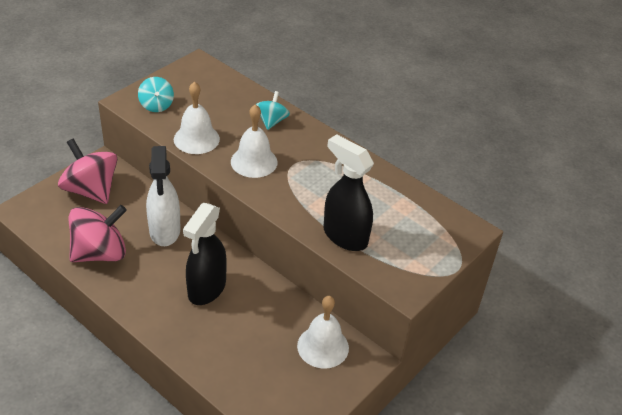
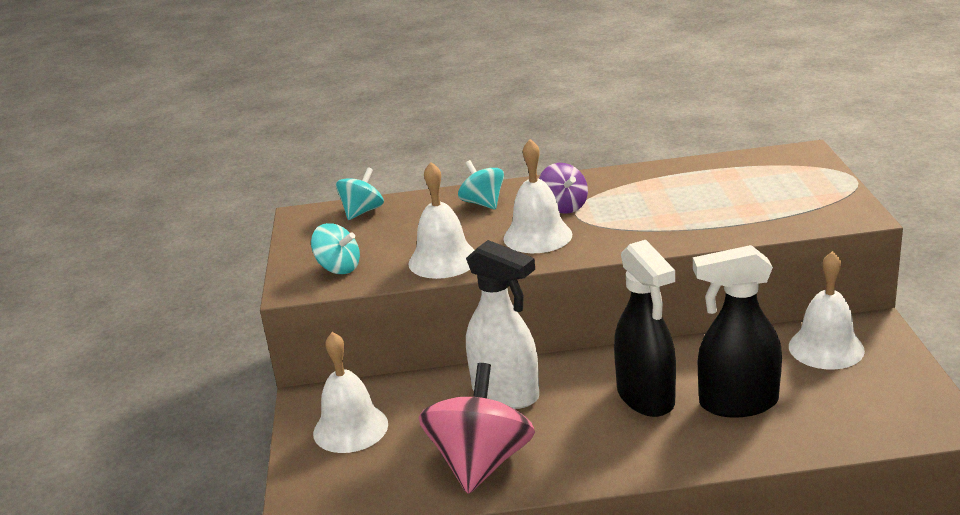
camera: 40 degrees left, 15 degrees down
(91, 190) = (350, 428): pink spinning top -> white bell
(221, 81) = (362, 212): none -> turquoise spinning top
(297, 155) = (564, 207): none -> purple spinning top
(344, 236) = (733, 222): black spray bottle -> black spray bottle (737, 403)

